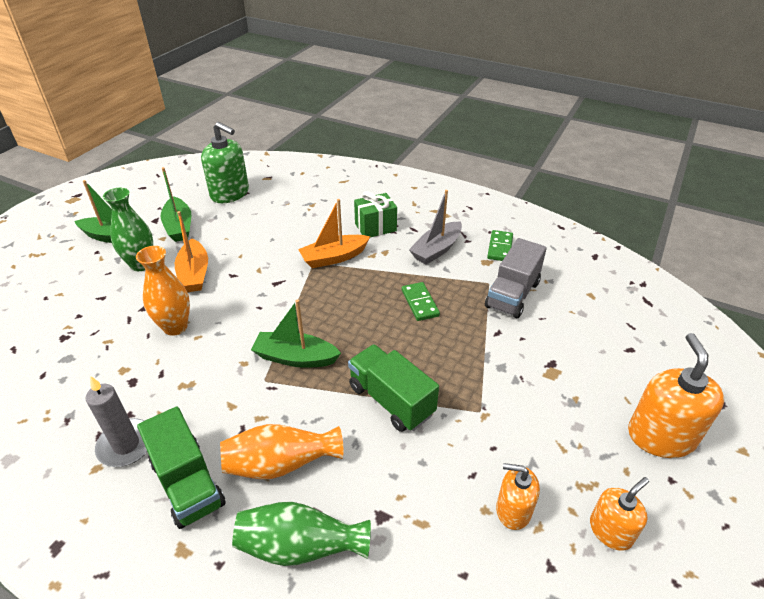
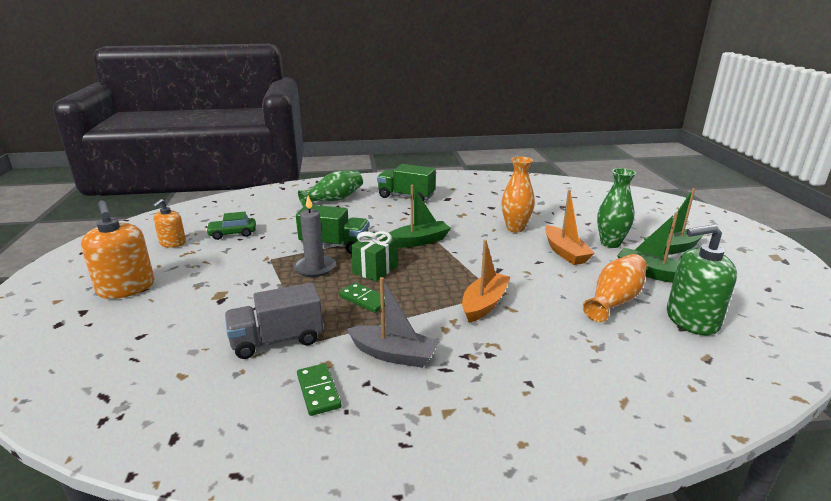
camera: 145 degrees right, 15 degrees down
(126, 445) = (452, 195): grey candle -> grey candle (315, 268)
(194, 274) = (565, 252): orange boat -> orange boat turned 150 degrees counterclockwise
(280, 463) = (371, 211): orange vase -> orange vase (614, 300)
(375, 227) = (489, 351): green gift -> green gift (375, 269)
(436, 250) = (393, 354): grey boat -> grey boat turned 105 degrees clockwise
(512, 294) = (277, 340): grey truck -> grey truck turned 105 degrees counterclockwise
(513, 510) = (233, 234): orange soap dispenser -> green car

